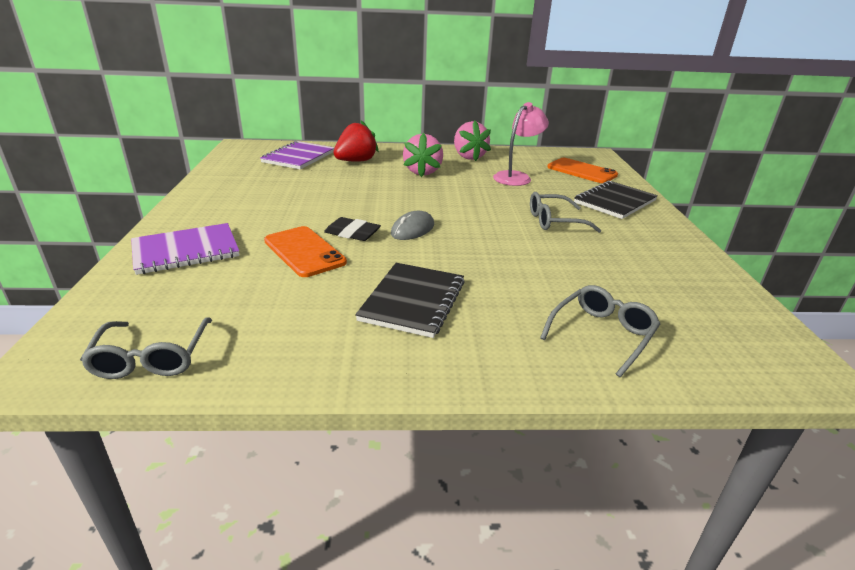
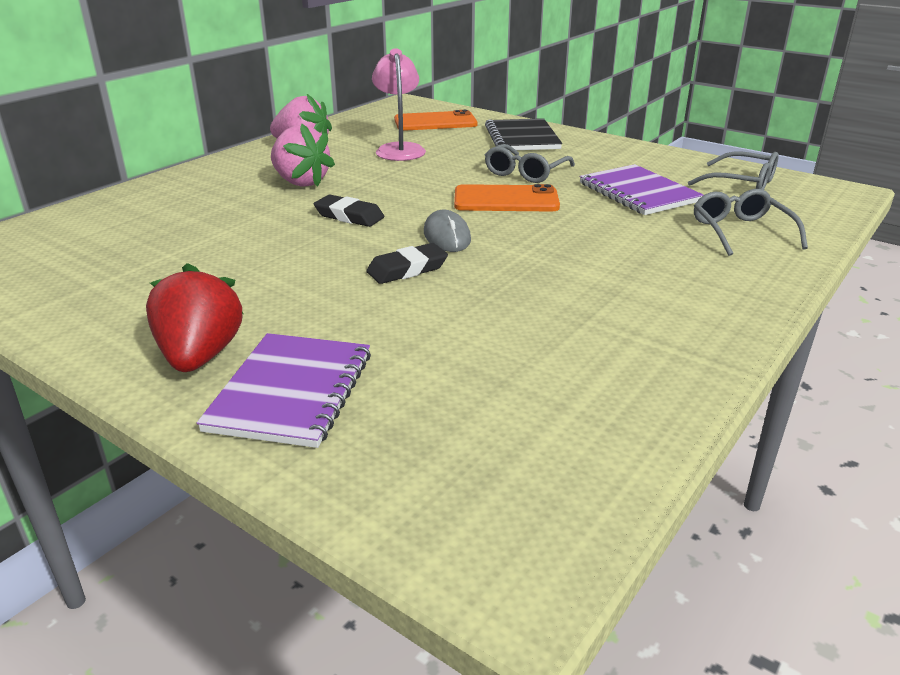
camera: 50 degrees left, 0 degrees up
(152, 357) = (570, 476): grey glasses -> grey glasses (741, 183)
(299, 157) = (95, 231): purple notebook -> purple notebook (638, 192)
(304, 251) = (415, 310): orange phone -> orange phone (506, 200)
(356, 161) = (190, 203): red strawberry -> red strawberry (200, 356)
(398, 197) = (349, 216): none -> black eraser
(413, 301) = (605, 286): black notebook -> none

